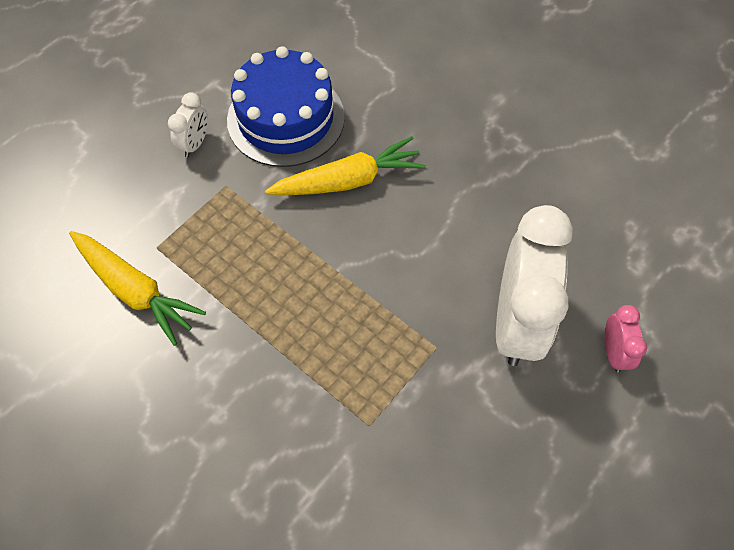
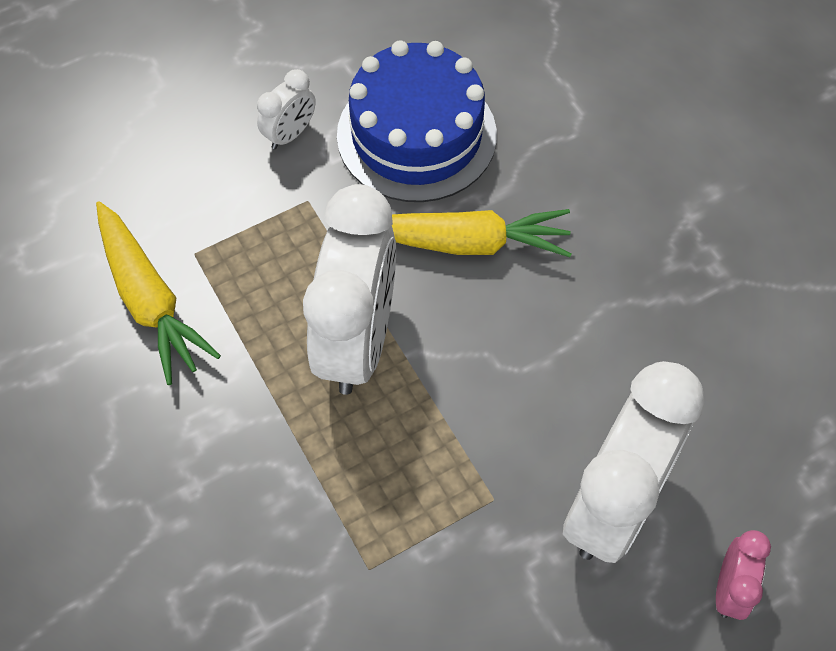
camera: 20 degrees right, 0 degrees up
(299, 270) = (357, 340): none -> white clock

